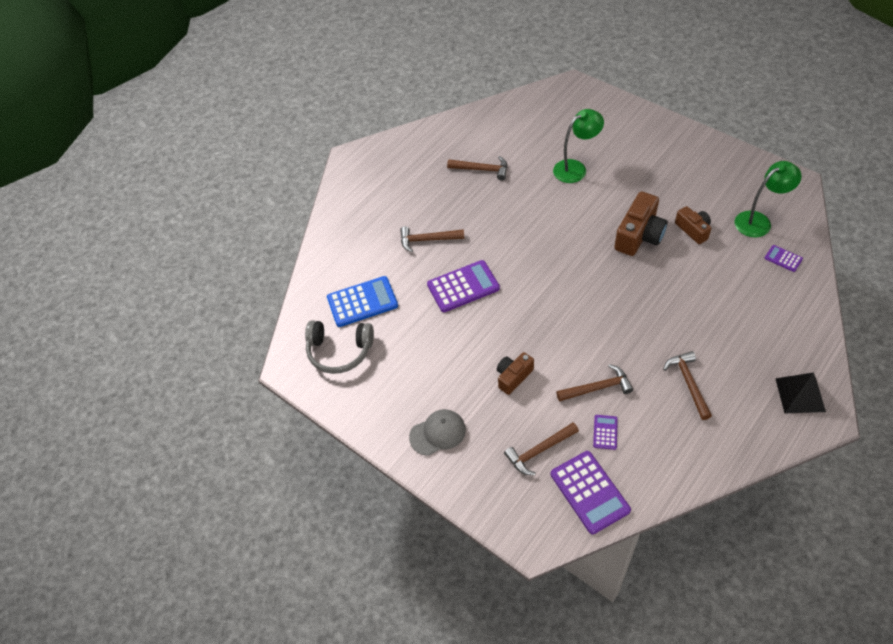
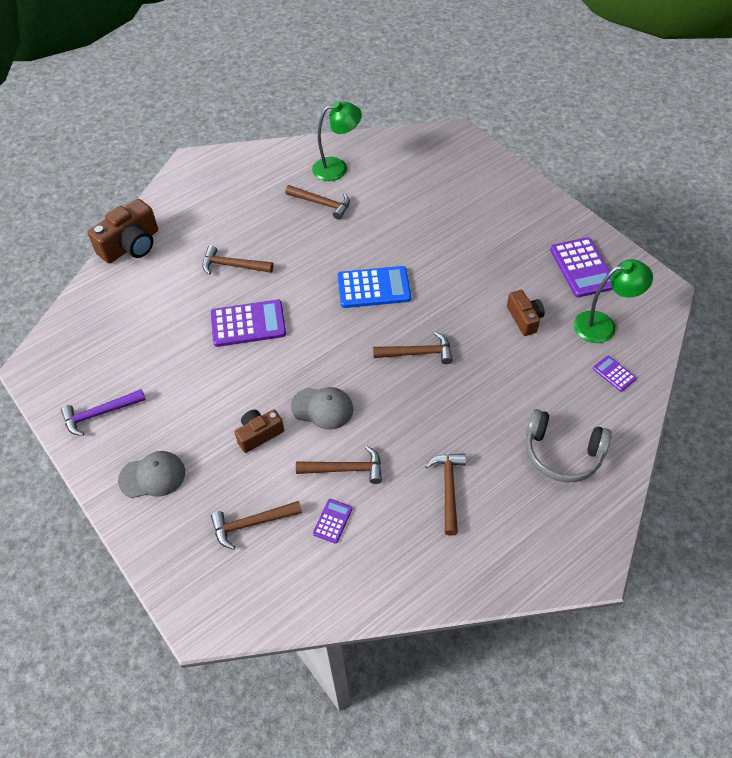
camera: 10 degrees right, 0 degrees up
(339, 351) = (90, 362): grey headphones -> grey headphones (562, 453)
(362, 302) = (136, 316): blue calculator -> blue calculator (374, 288)
(368, 392) = (100, 413): none -> purple hammer
(557, 342) = (322, 408): none -> grey cap
(575, 168) = (422, 223): green lamp -> green lamp (337, 168)
(589, 492) = (287, 584): purple calculator -> purple calculator (582, 268)
(617, 278) = (417, 353): none -> brown hammer
(639, 235) = (462, 311): brown camera -> brown camera (131, 245)
(800, 395) = (571, 534): black pyramid -> none

